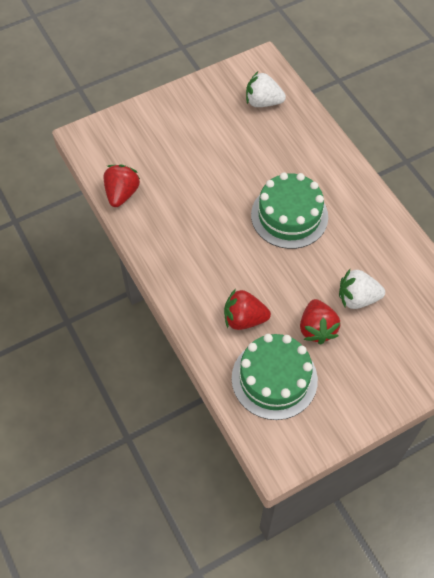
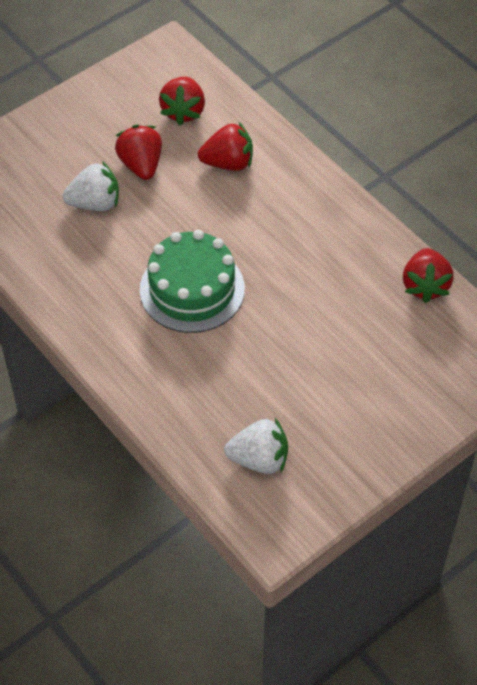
camera: 170 degrees right, 5 degrees down
(274, 379) = (183, 111): green cake -> red strawberry

